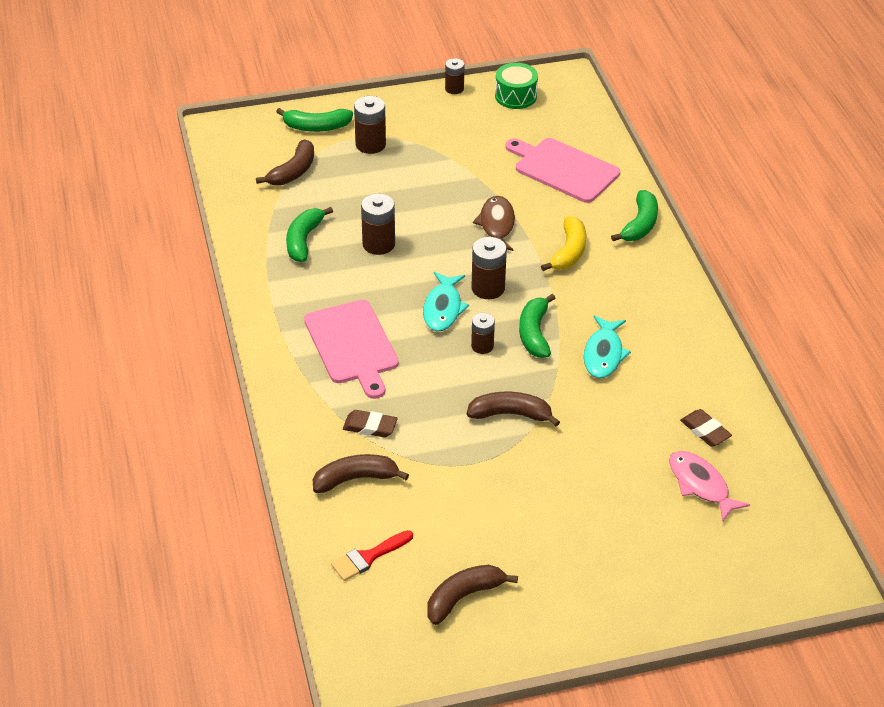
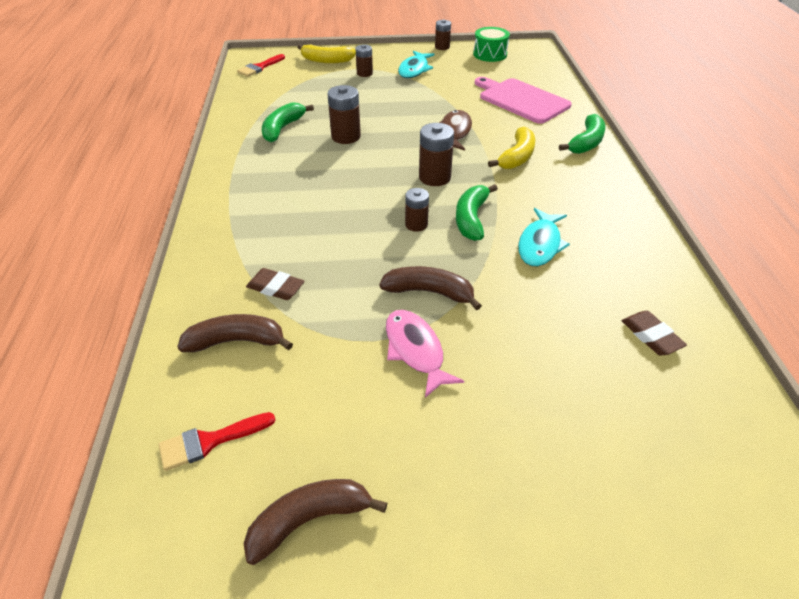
camera: 10 degrees right, 0 degrees up
(238, 147) = (260, 67): none -> red brush
(293, 172) = (295, 85): brown banana -> none
(316, 127) = (326, 60): green banana -> yellow banana
(352, 345) = (290, 211): pink cutting board -> none
(370, 144) = (364, 73): brown battery -> brown battery, size x0.64
(443, 308) = (387, 189): turquoise fish -> turquoise fish (414, 70)
(701, 485) = (646, 402): pink fish -> pink fish (415, 350)

